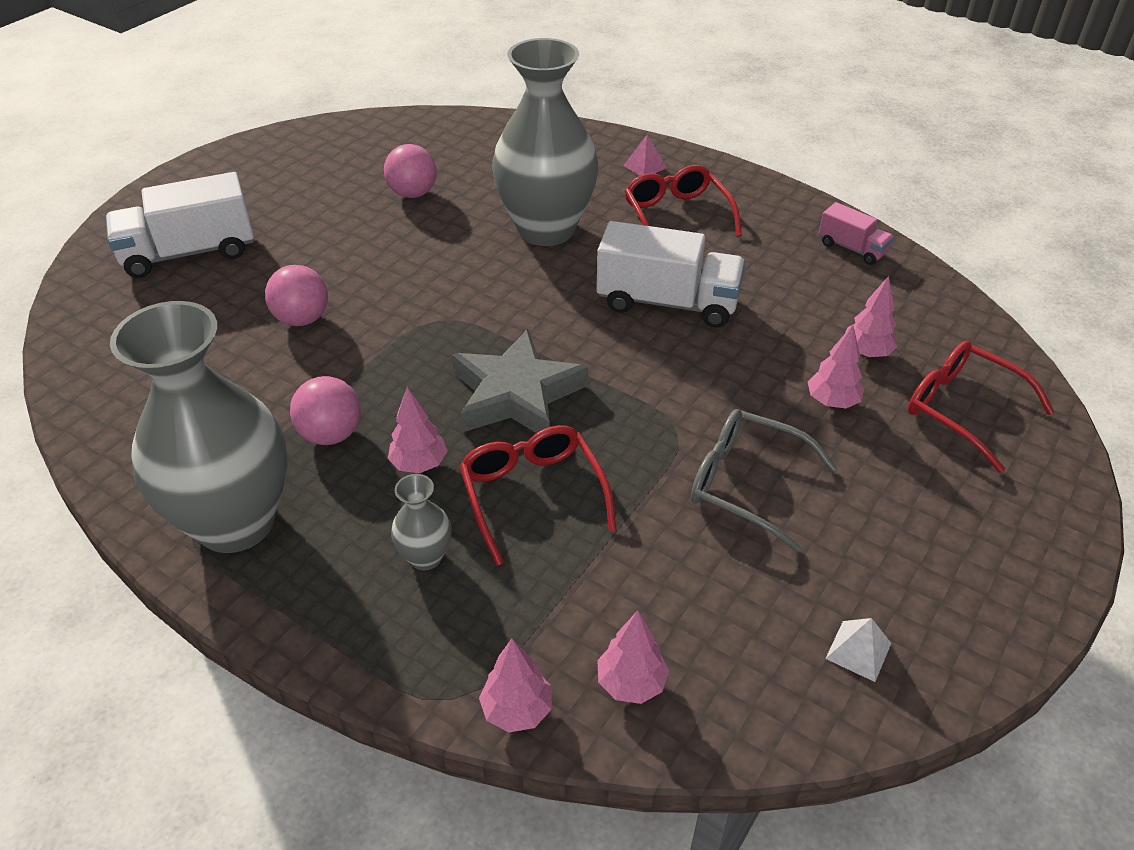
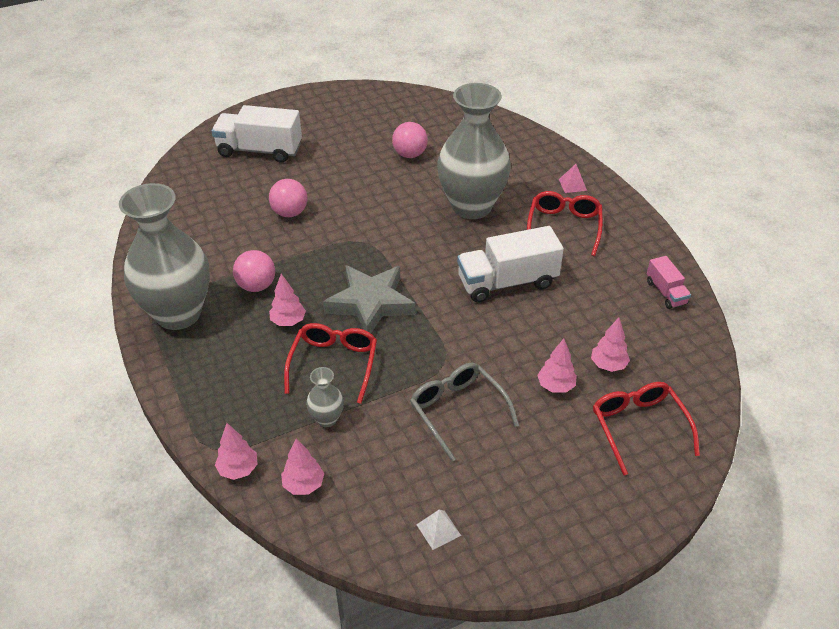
camera: 30 degrees right, 0 degrees up
(425, 557) = (254, 372): grey vase -> grey vase (327, 419)
(667, 302) = (507, 282): white truck -> white truck turned 120 degrees clockwise

